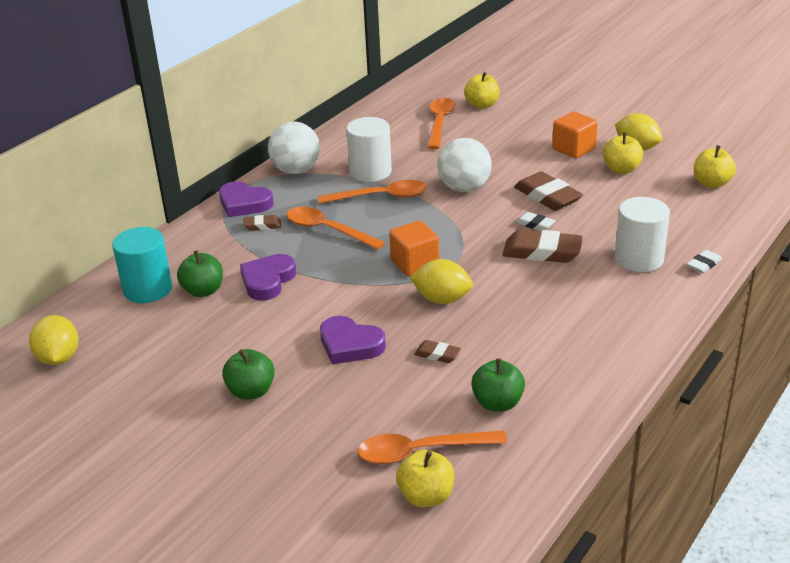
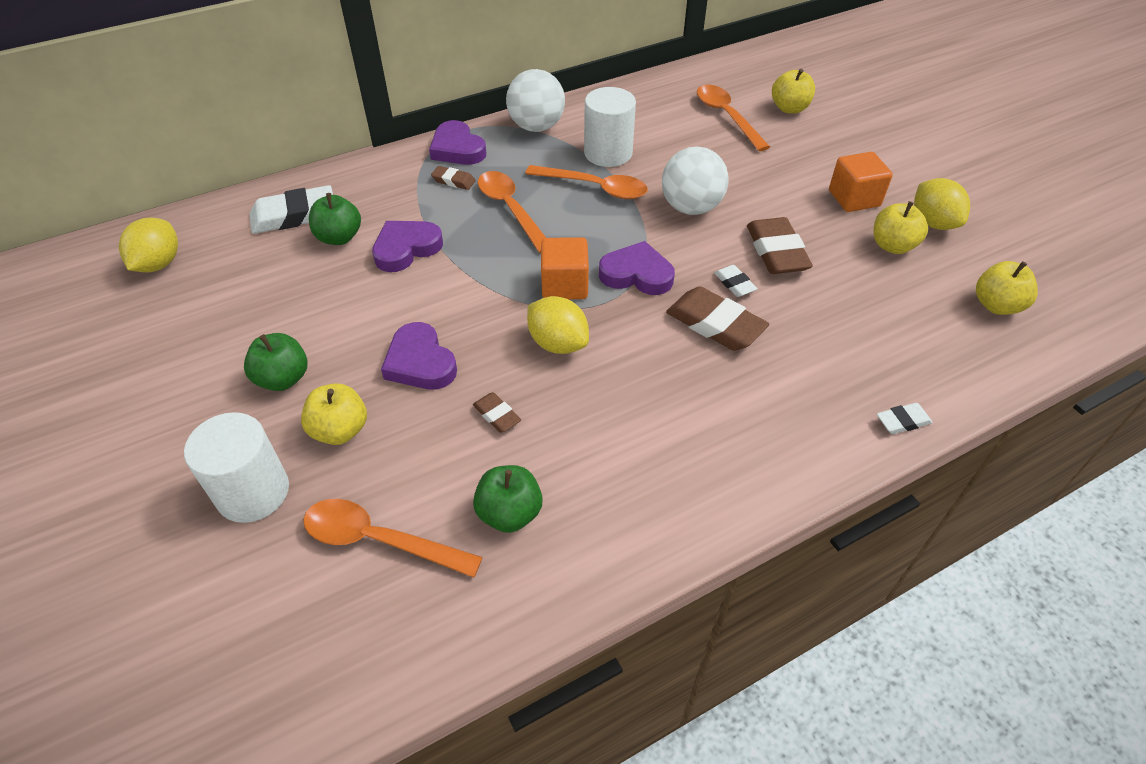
camera: 25 degrees right, 15 degrees up
(148, 289) = (294, 216): turquoise cylinder -> white eraser
(426, 496) = (336, 606): yellow apple -> yellow apple (340, 430)
(440, 123) = (726, 116): orange spoon -> orange spoon turned 60 degrees counterclockwise
(461, 240) = (636, 274): none -> purple heart
(639, 259) = (824, 380): white cylinder -> white cylinder (253, 492)

